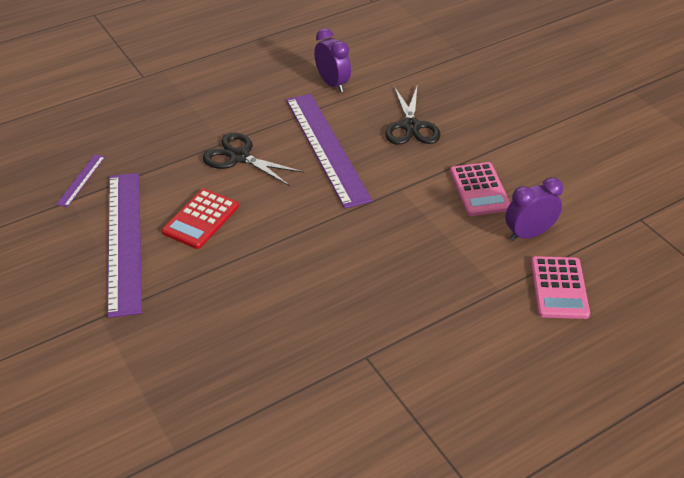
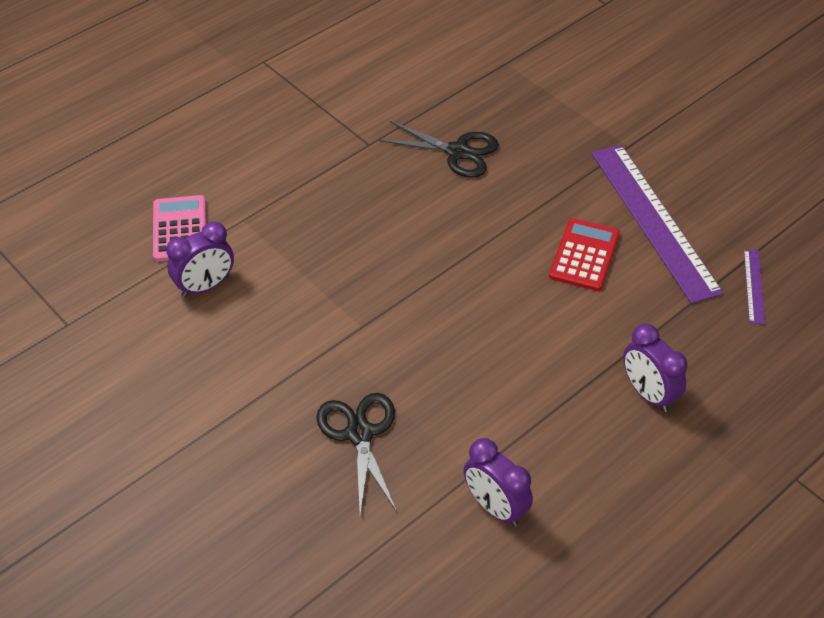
camera: 170 degrees right, 5 degrees up
(206, 125) = (648, 394): none -> purple clock
(239, 157) = (579, 347): black scissors -> black scissors (457, 152)
(326, 148) = (470, 378): purple ruler -> none
(479, 189) = (261, 339): pink calculator -> none

